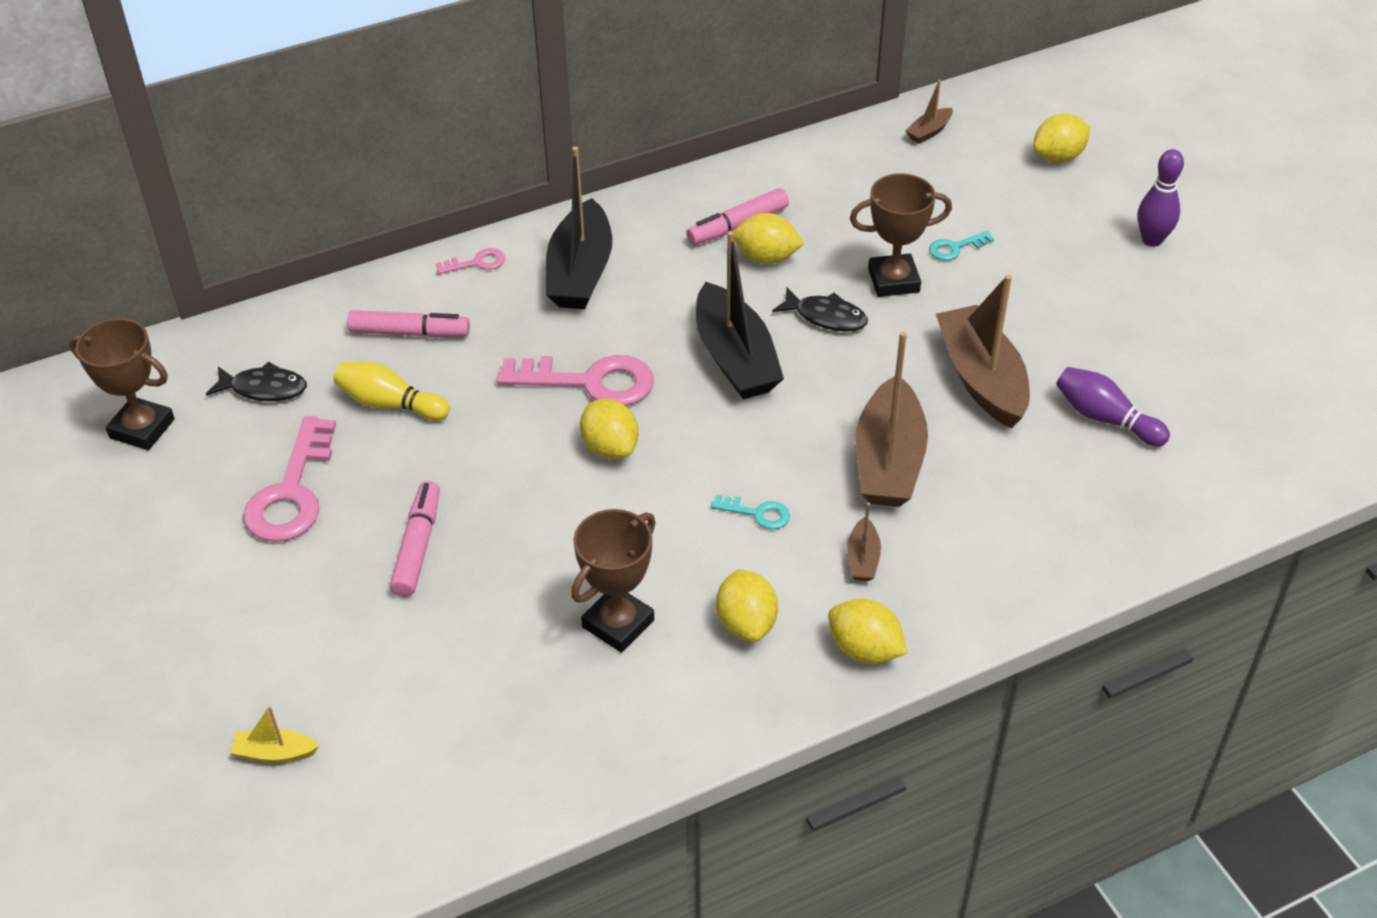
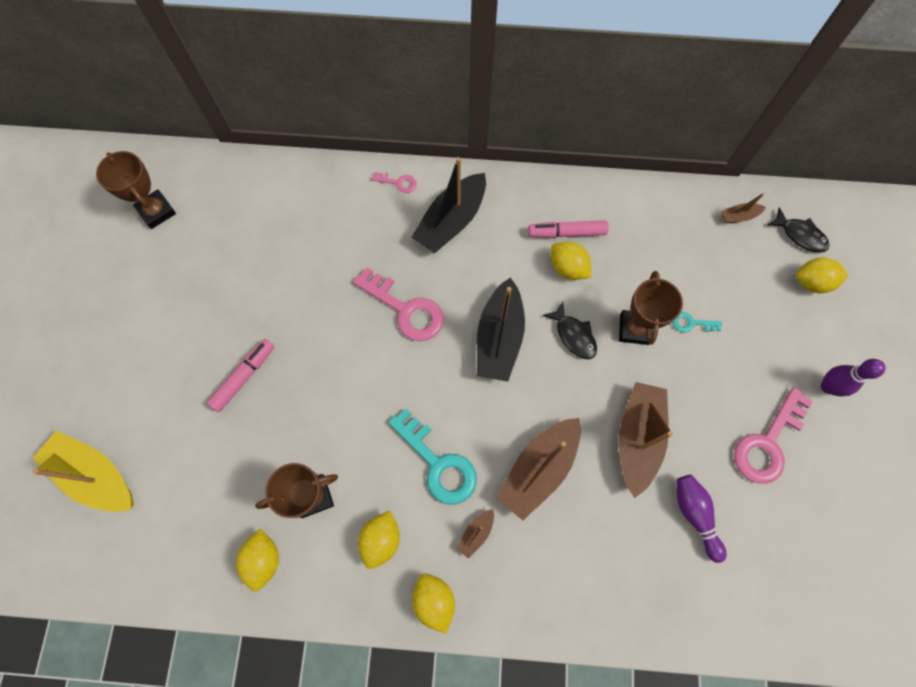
camera: 30 degrees right, 25 degrees up
(264, 389) = (232, 216): black fish -> black fish (800, 235)
(275, 753) = (95, 475): yellow boat -> yellow boat, size x2.23
(292, 492) = (204, 300): pink key -> pink key (768, 442)
(390, 404) = (289, 265): yellow bowling pin -> none
(409, 332) = (330, 217): pink marker -> none
(610, 448) = (387, 365): yellow lemon -> yellow lemon (263, 559)
(757, 513) = (437, 463): turquoise key -> turquoise key, size x2.10
(893, 280) = (634, 329): brown trophy -> brown trophy turned 75 degrees clockwise

